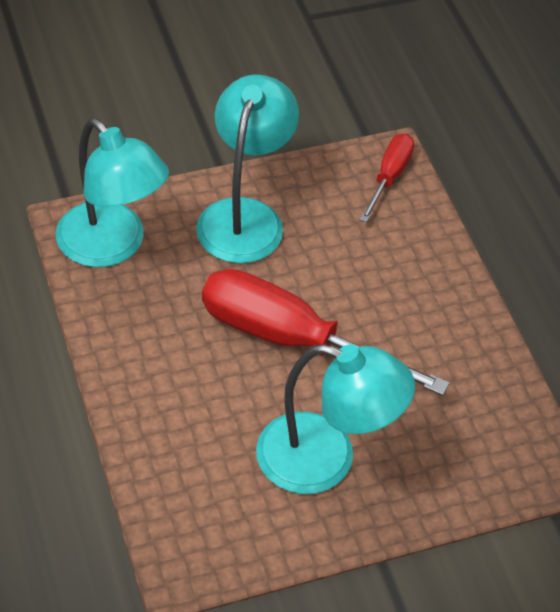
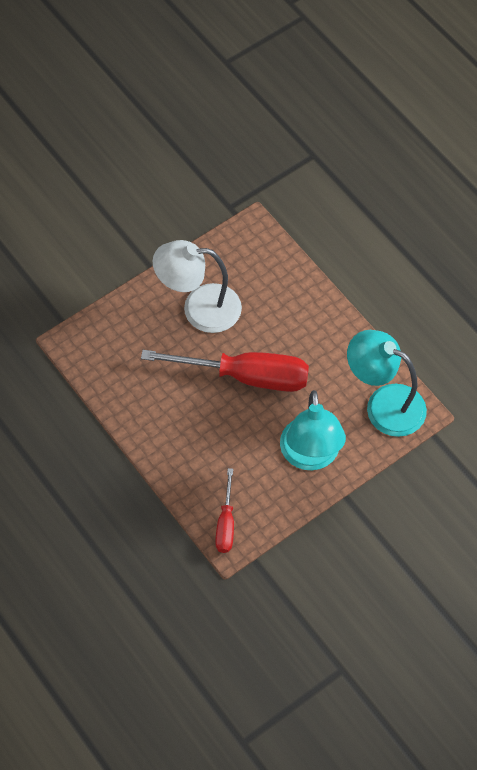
camera: 165 degrees right, 10 degrees up
(325, 460) = (199, 308): turquoise lamp -> white lamp

